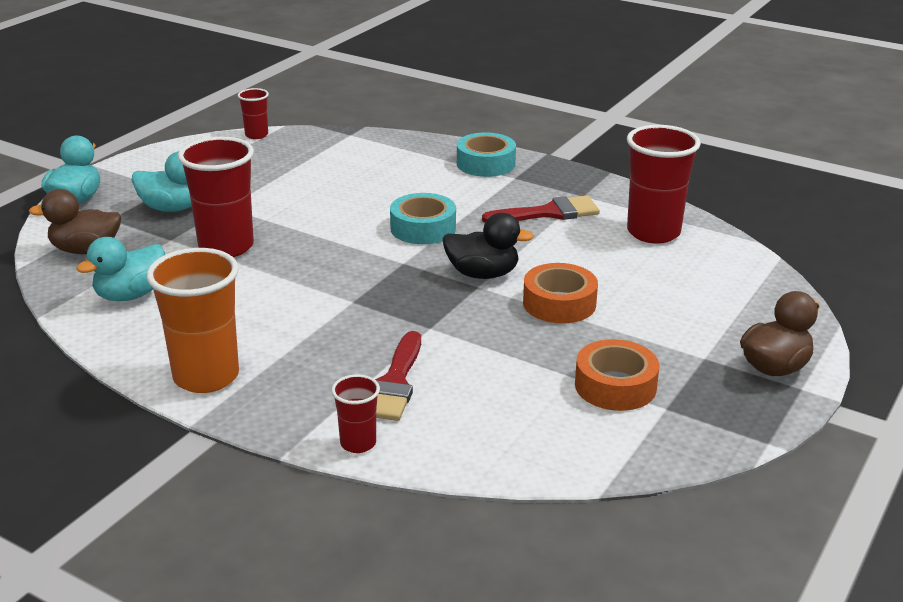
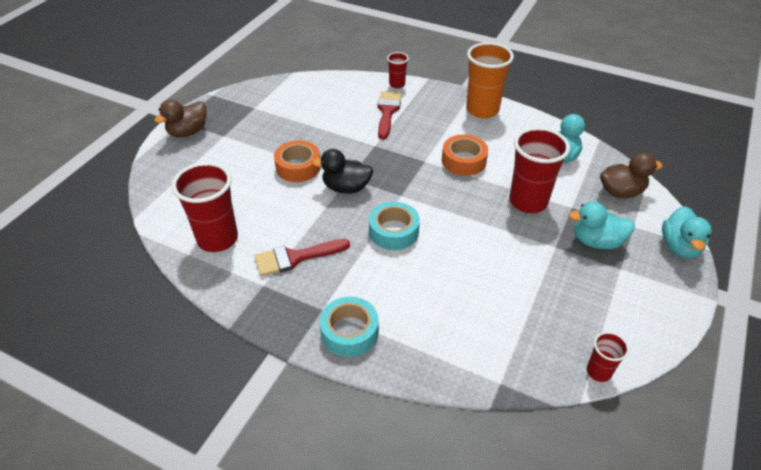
camera: 175 degrees right, 15 degrees up
(615, 386) = (276, 117): orange tape -> orange tape (464, 161)

